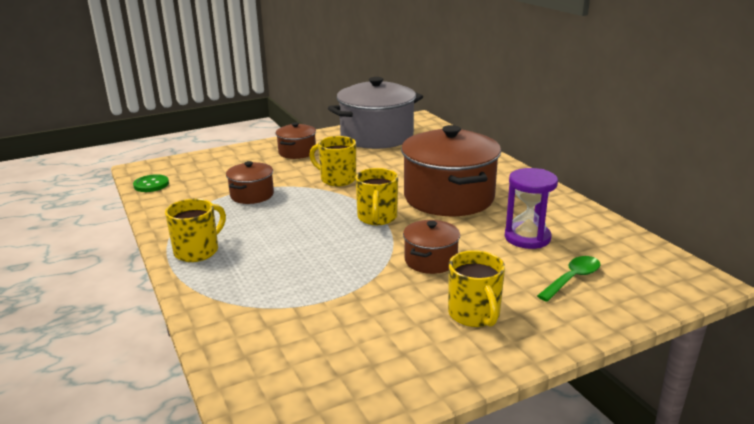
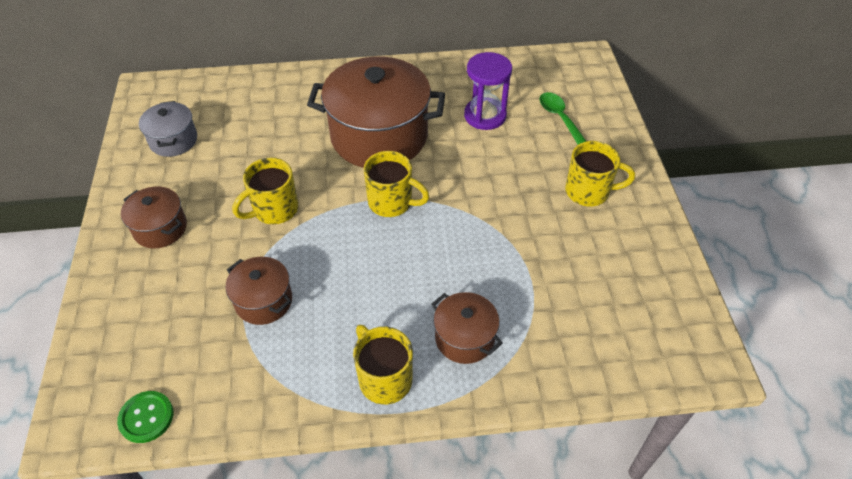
camera: 70 degrees left, 25 degrees up
(377, 136) = (173, 140): grey pot -> grey pot, size x0.49
(430, 260) = (495, 190): brown pot -> brown pot (464, 338)

